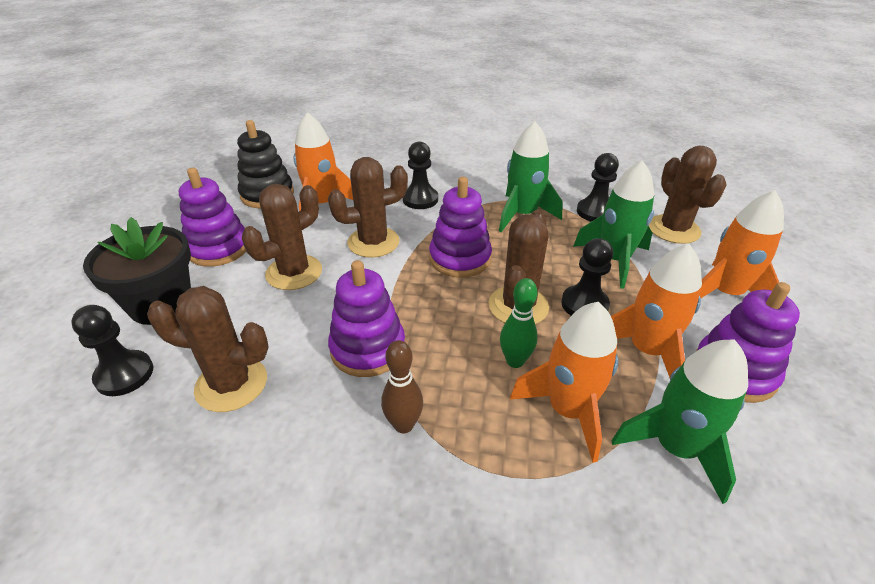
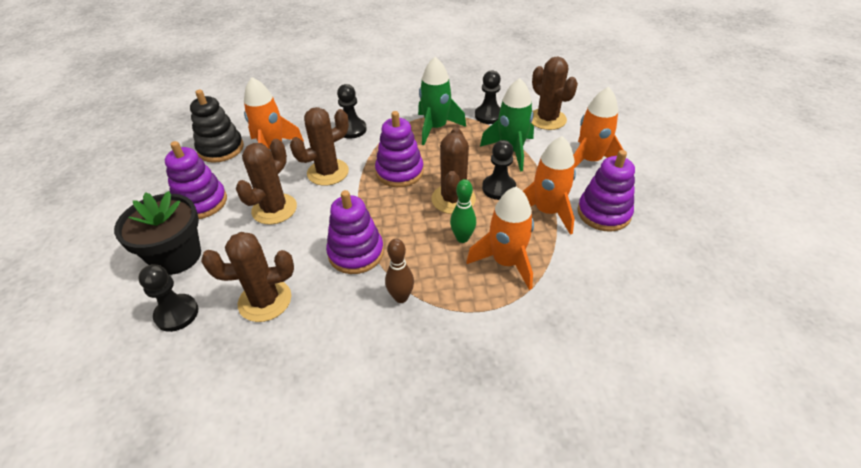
camera: 15 degrees left, 5 degrees up
(675, 448) = (577, 269): green rocket -> none

